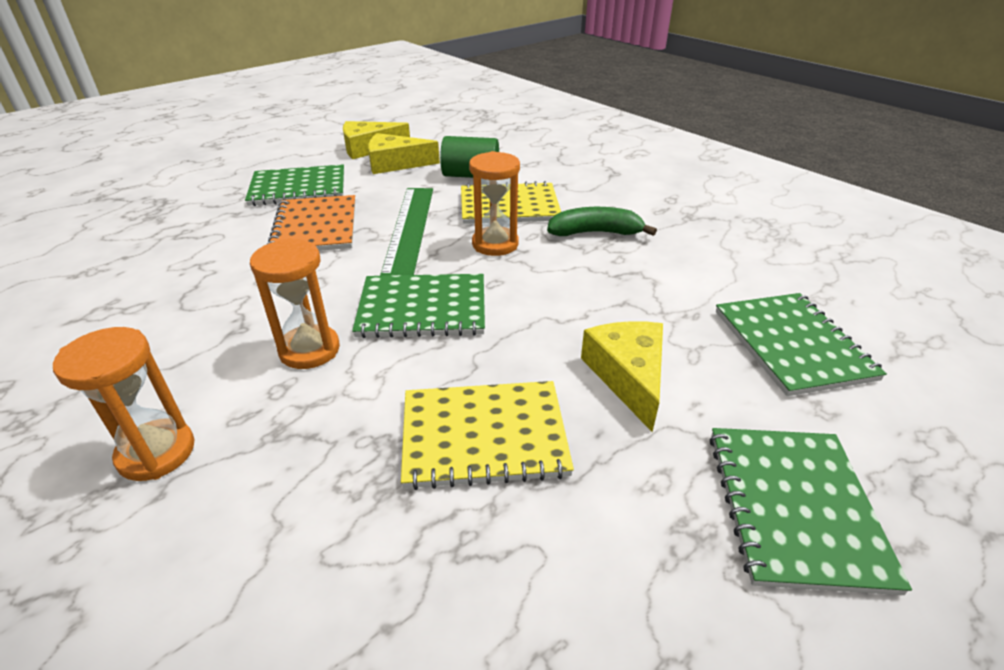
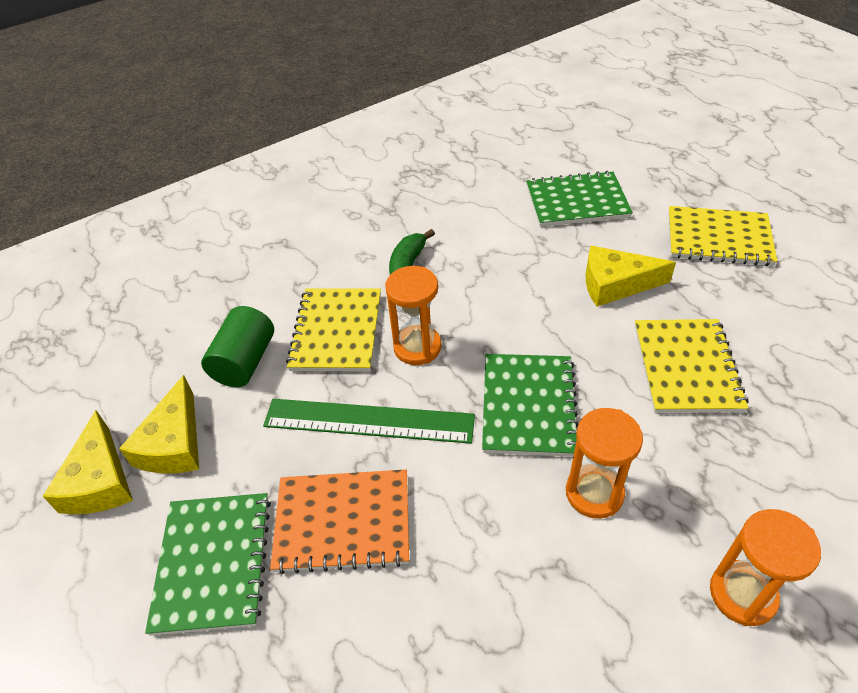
camera: 80 degrees left, 10 degrees up
(794, 507) = (718, 238): green notebook -> yellow notebook

